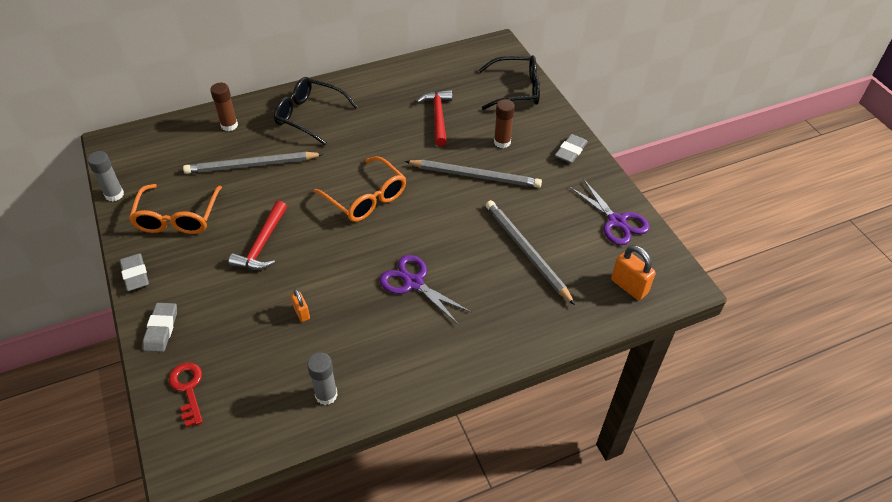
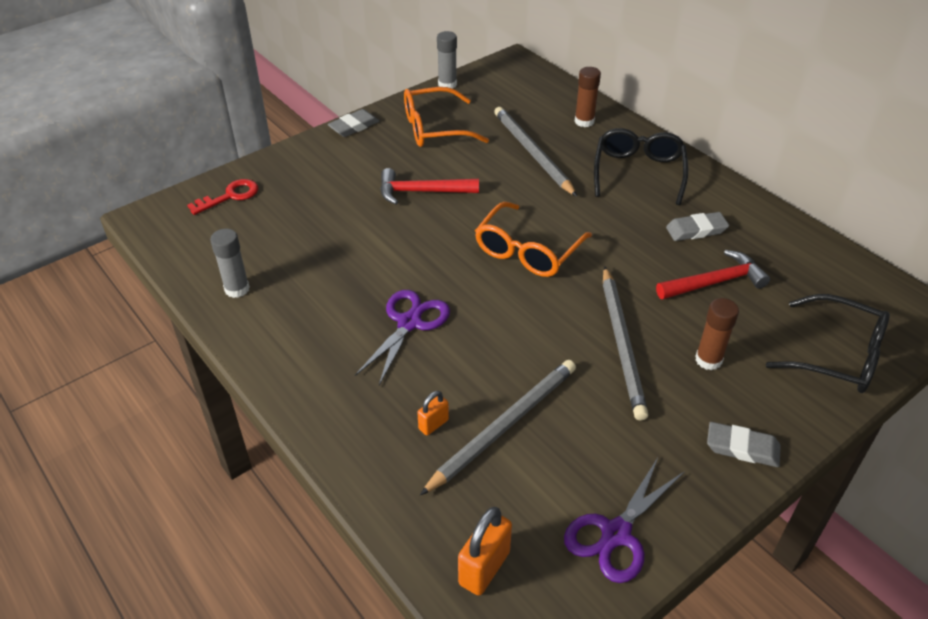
camera: 75 degrees right, 5 degrees down
(161, 329) = (294, 160): grey eraser -> grey eraser (696, 230)
(302, 313) = (338, 244): orange padlock -> orange padlock (433, 424)
(516, 90) = (837, 356): black glasses -> black glasses turned 45 degrees counterclockwise

